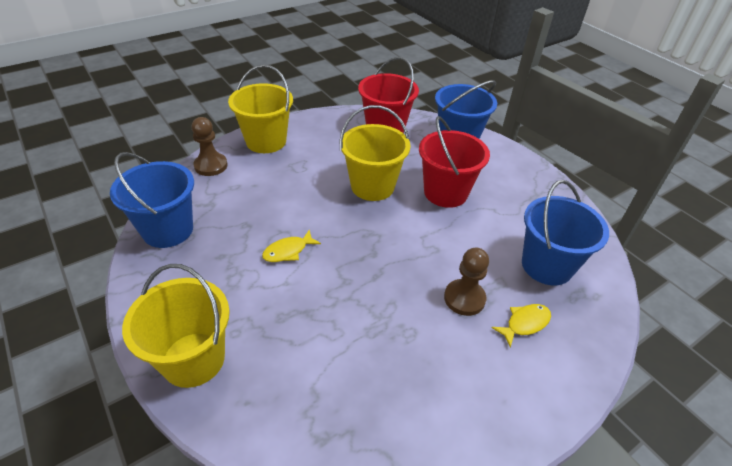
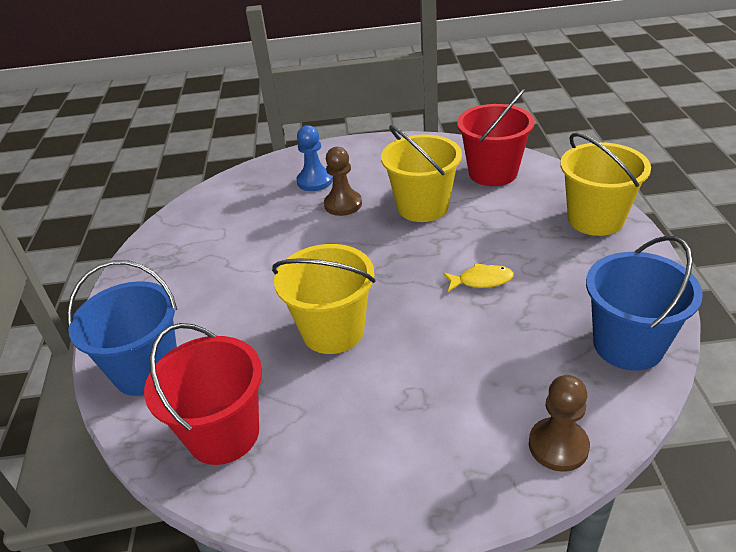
camera: 145 degrees left, 5 degrees down
(266, 141) = (444, 476): yellow bucket -> yellow bucket (422, 207)
(445, 192) = (255, 297): red bucket -> red bucket (493, 173)
(525, 323) = (315, 181): yellow fish -> blue pawn
(546, 265) = (247, 208): blue bucket -> none

